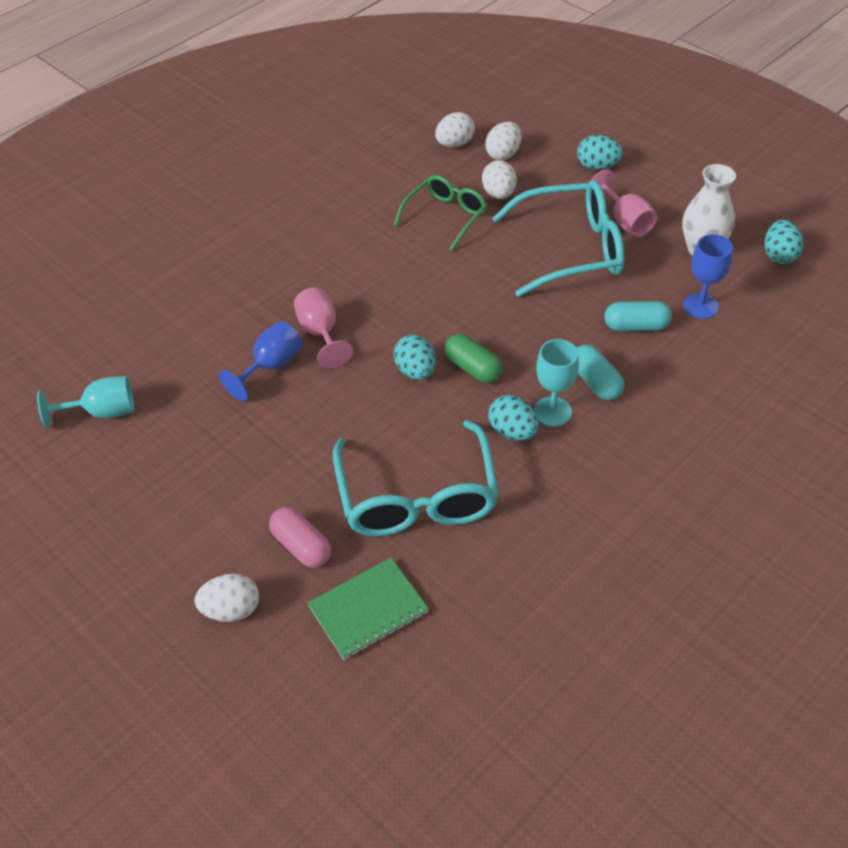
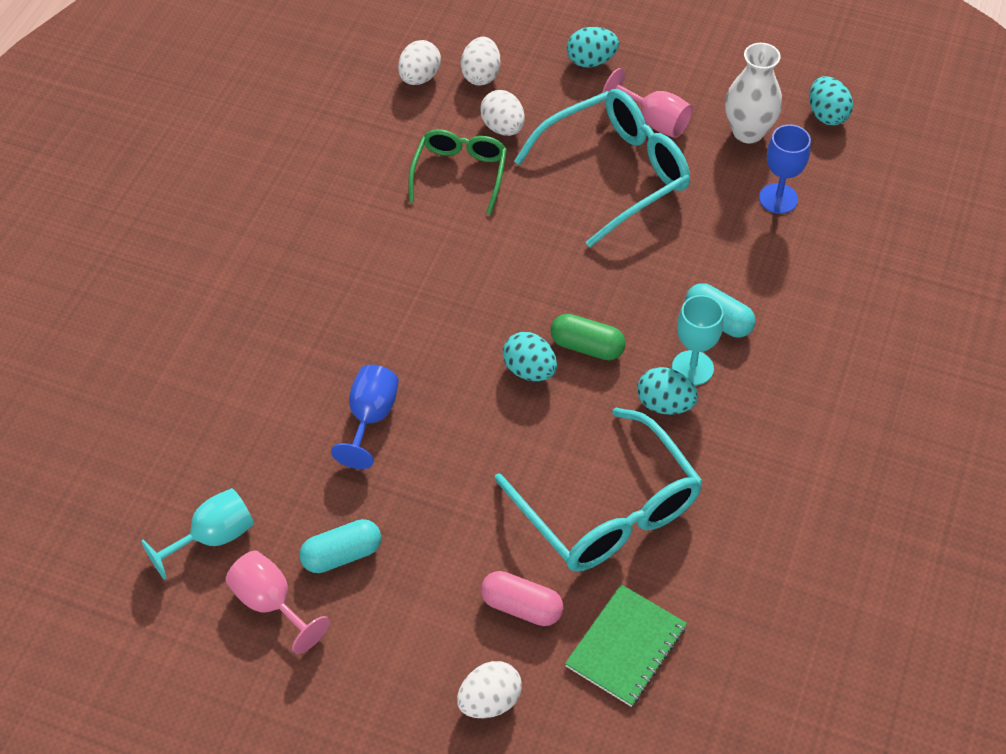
camera: 25 degrees left, 5 degrees up
(321, 333) = (402, 360): pink goblet -> pink goblet (271, 603)
(636, 326) = (726, 243): turquoise capsule -> turquoise capsule (342, 555)

